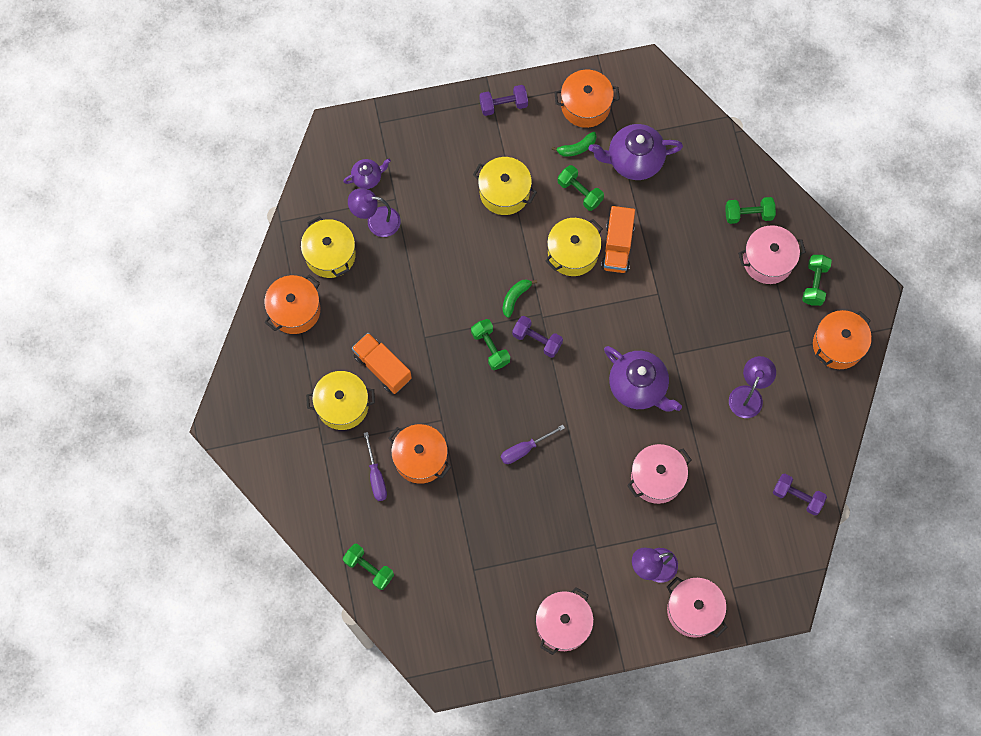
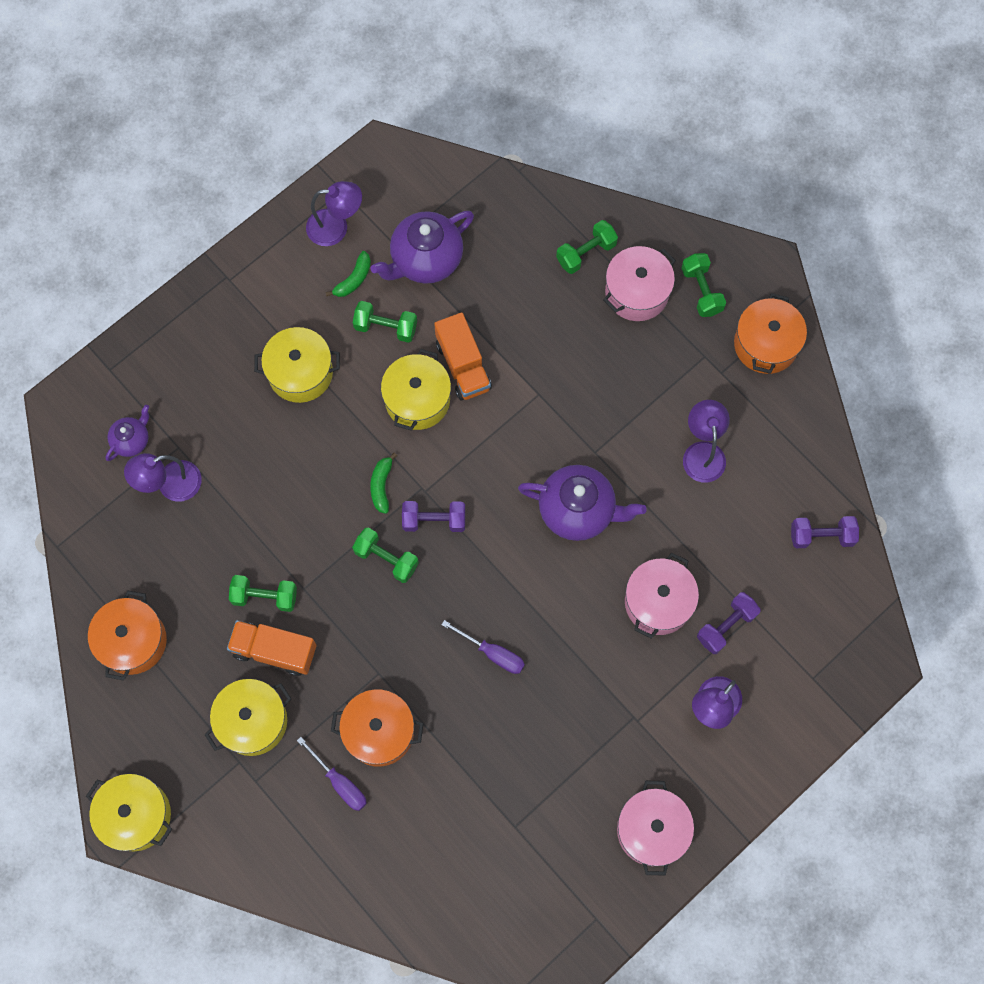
camera: 30 degrees left, 0 degrees up
(330, 254) = (138, 553): yellow pot -> yellow pot (136, 815)
(369, 569) = (393, 896): green dumbbell -> green dumbbell (265, 597)
(503, 105) = (242, 274): purple dumbbell -> purple dumbbell (726, 626)
(525, 449) = (492, 653): purple screwdriver -> purple screwdriver turned 90 degrees counterclockwise
(585, 106) = (336, 227): orange pot -> purple lamp
(693, 610) = (785, 729): pink pot -> none

